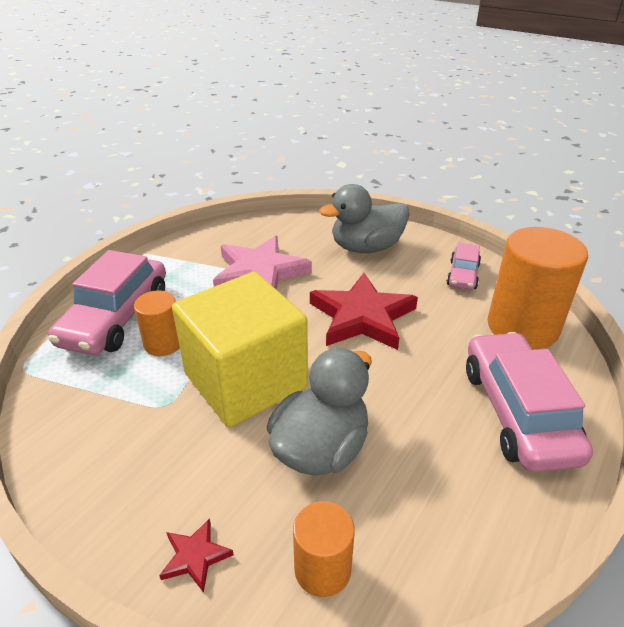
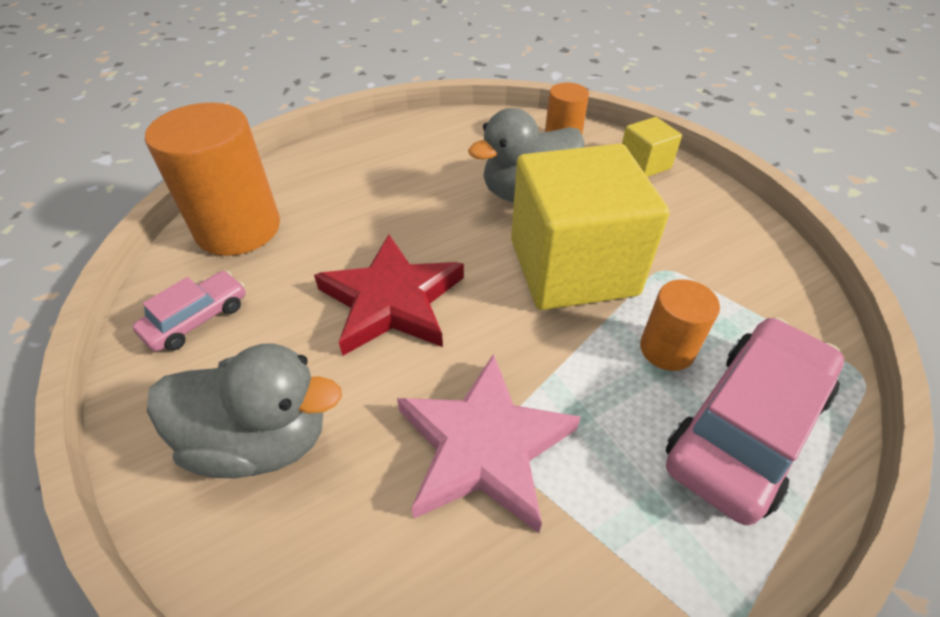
camera: 155 degrees left, 10 degrees up
(195, 556) = (644, 164): red star -> yellow cube
(517, 412) = (348, 169): pink car -> none

